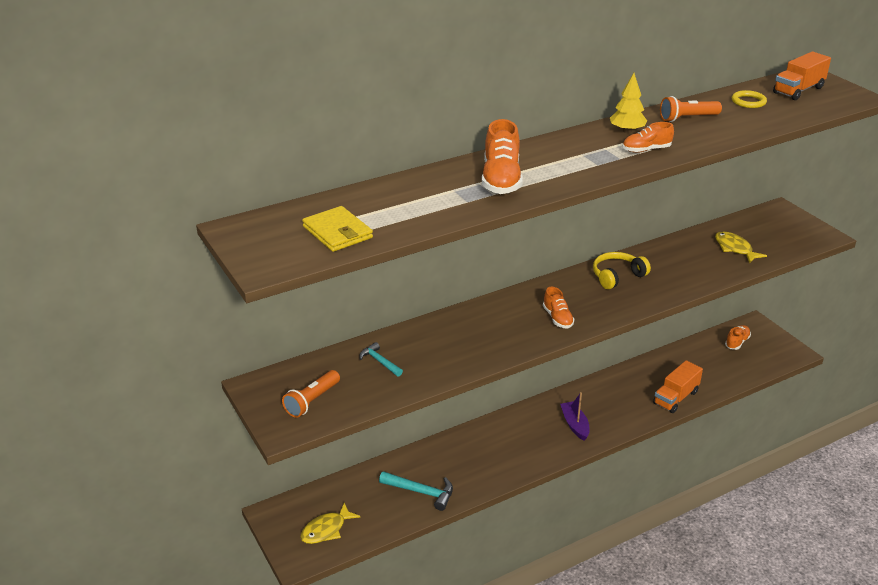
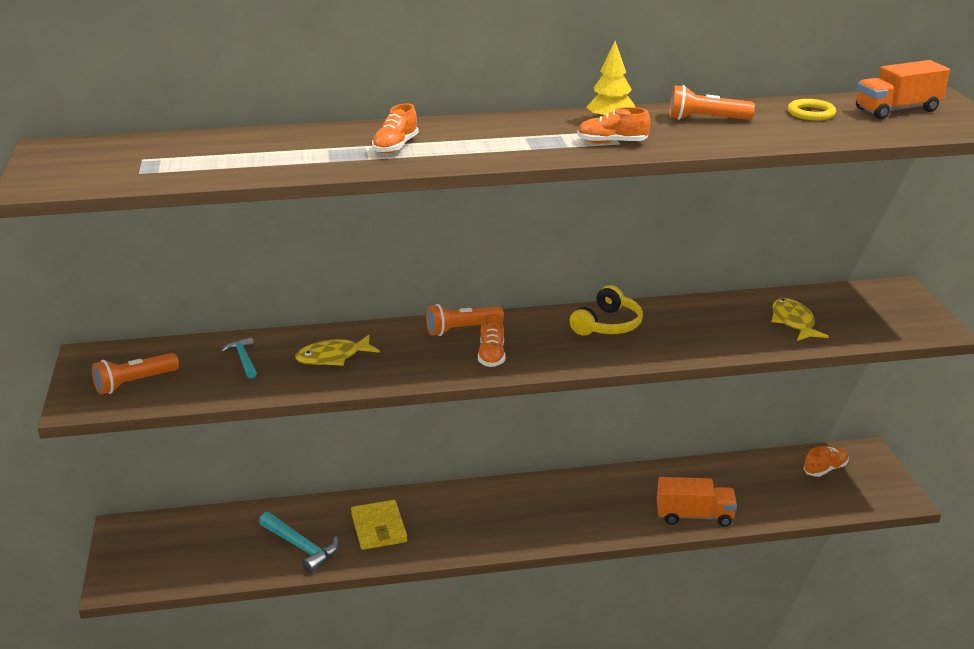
camera: 20 degrees right, 5 degrees down
(326, 530) = (167, 560): yellow fish -> yellow fish (333, 357)
(337, 232) = (150, 167): yellow wallet -> yellow wallet (378, 528)
(501, 180) = (395, 146): orange shoe -> orange shoe, size x0.59
(520, 301) = (462, 329): none -> orange flashlight
(575, 425) = (539, 517): purple boat -> none
(617, 276) = (607, 325): yellow headphones -> yellow headphones turned 135 degrees clockwise
(676, 398) = (694, 516): orange truck -> orange truck turned 150 degrees counterclockwise

